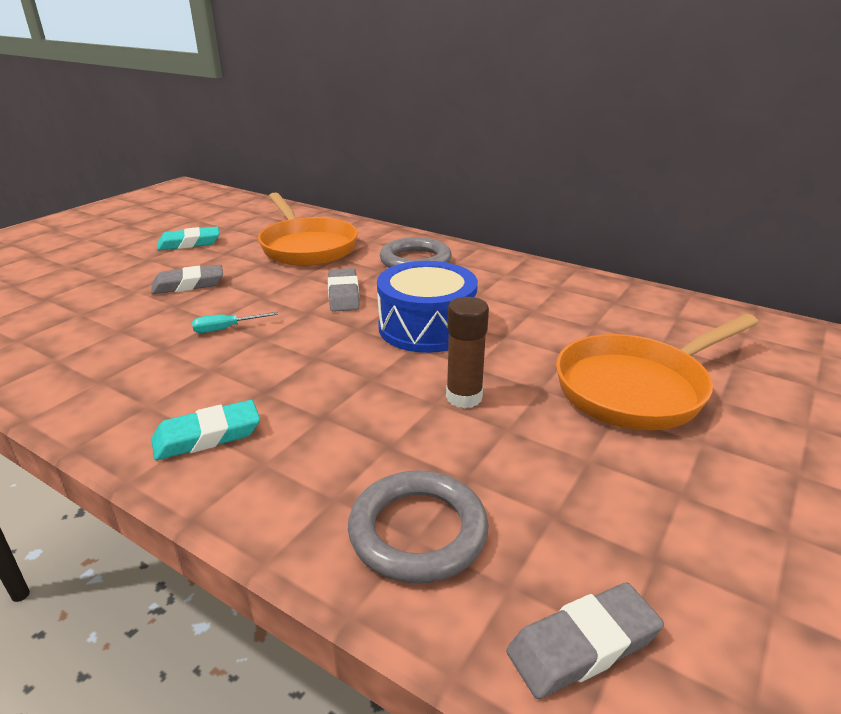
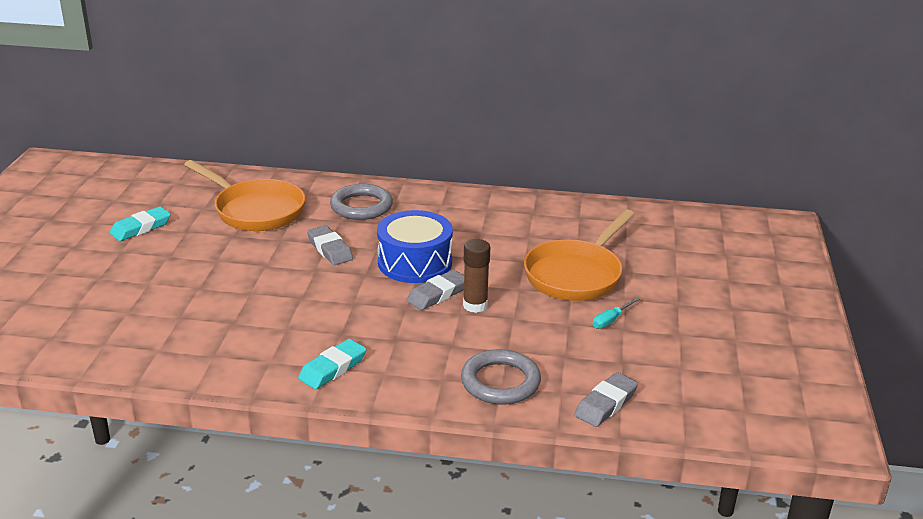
camera: 25 degrees left, 0 degrees up
(188, 284) = (190, 268): grey eraser -> grey eraser (437, 294)
(226, 329) = (265, 297): turquoise screwdriver -> turquoise screwdriver (611, 320)

